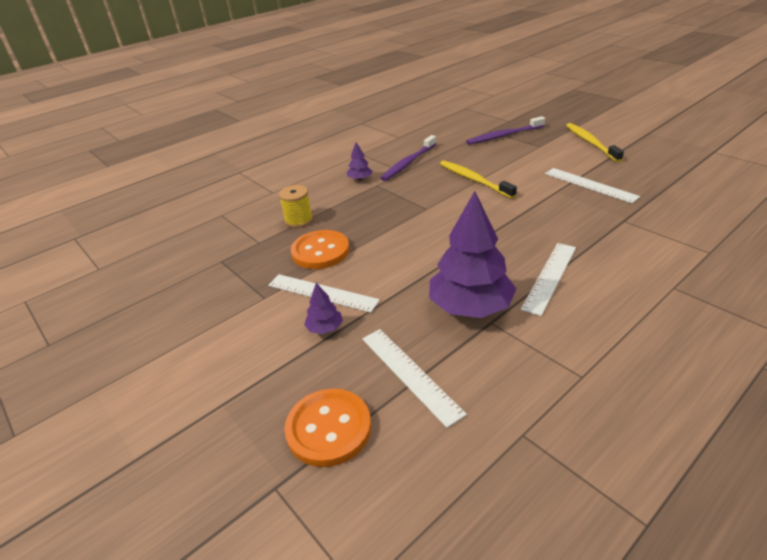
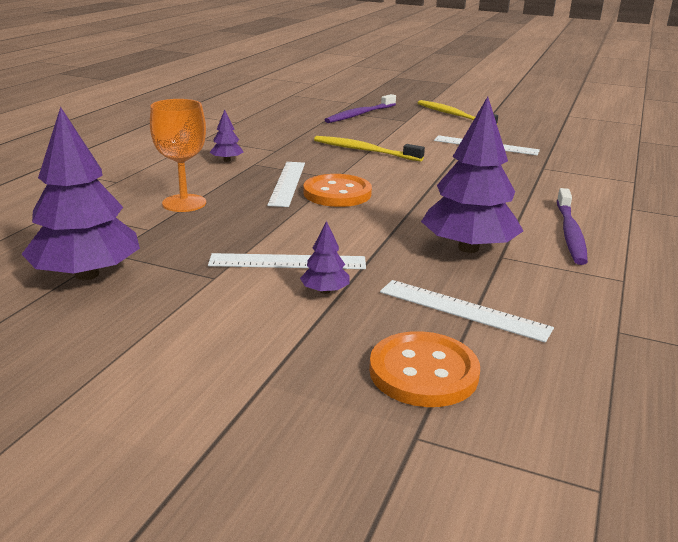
camera: 30 degrees left, 10 degrees down
(194, 278) = (87, 274): none -> purple tree
(299, 220) = (184, 203): yellow spool -> orange goblet
(320, 251) = (245, 227): orange button -> orange button (337, 193)
(408, 163) = (273, 143): purple toothbrush -> purple toothbrush (570, 233)
(549, 277) = (520, 215): white ruler -> white ruler (287, 183)

